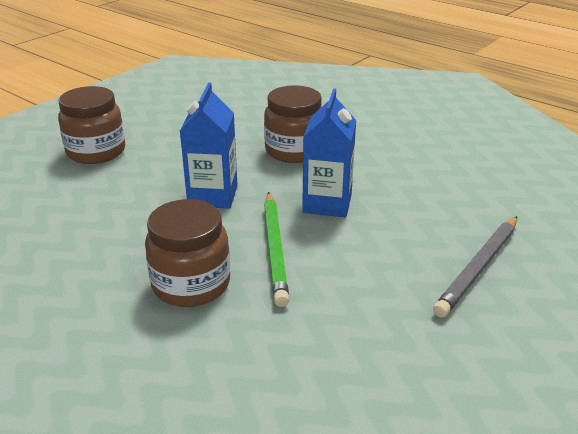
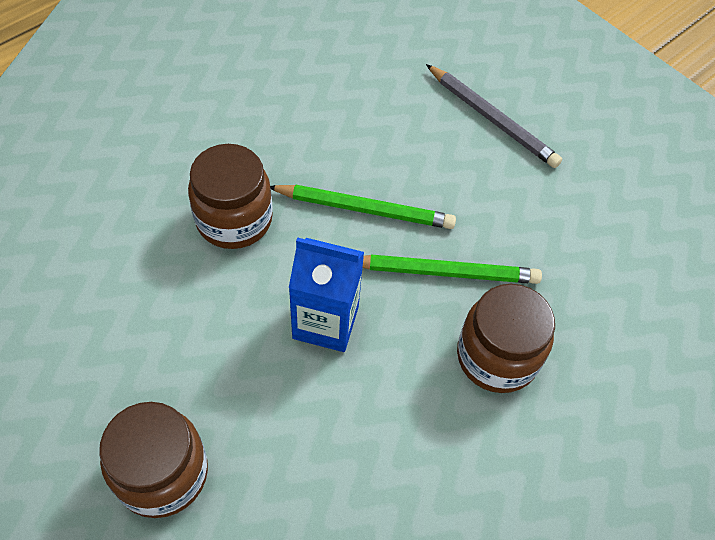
camera: 85 degrees left, 25 degrees up
(327, 203) = (365, 209): blue carton -> green pencil

